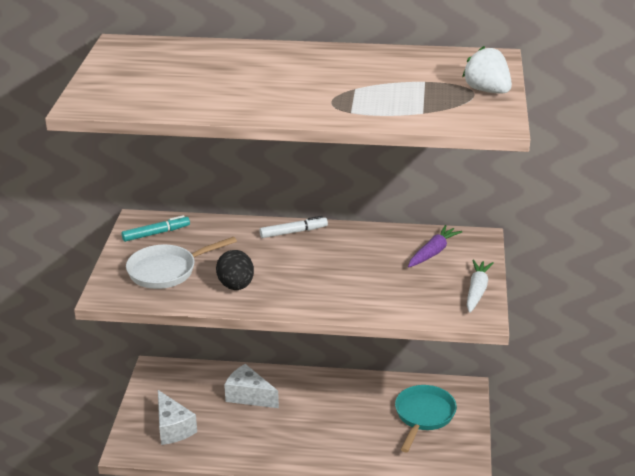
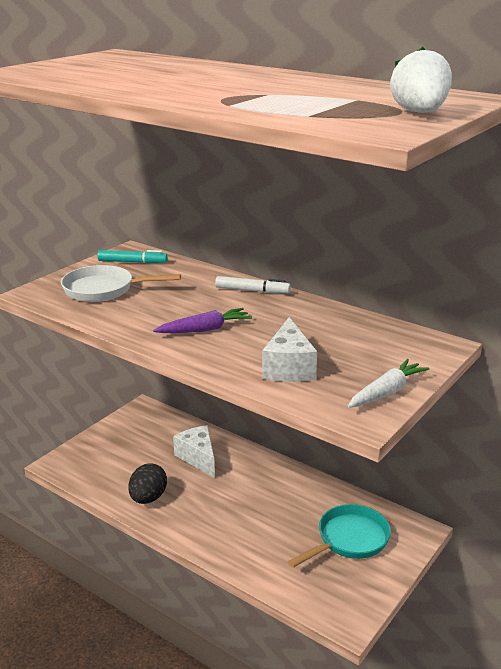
camera: 30 degrees right, 5 degrees down
(173, 428) = (110, 461): white cheese -> white cheese (288, 367)
(236, 286) = (146, 317): black egg -> black egg (148, 498)
(433, 252) = (375, 343): purple carrot -> purple carrot (204, 329)

